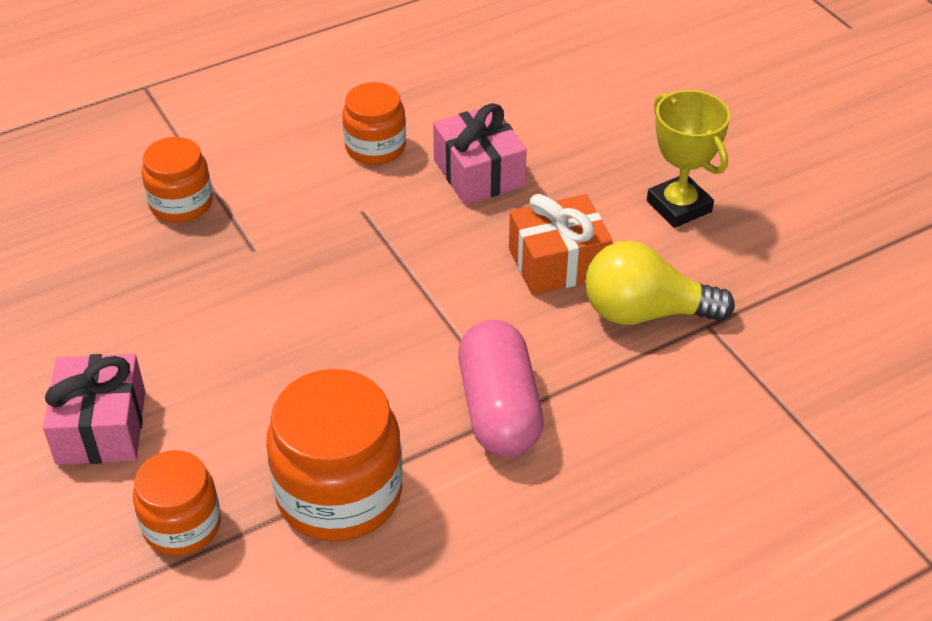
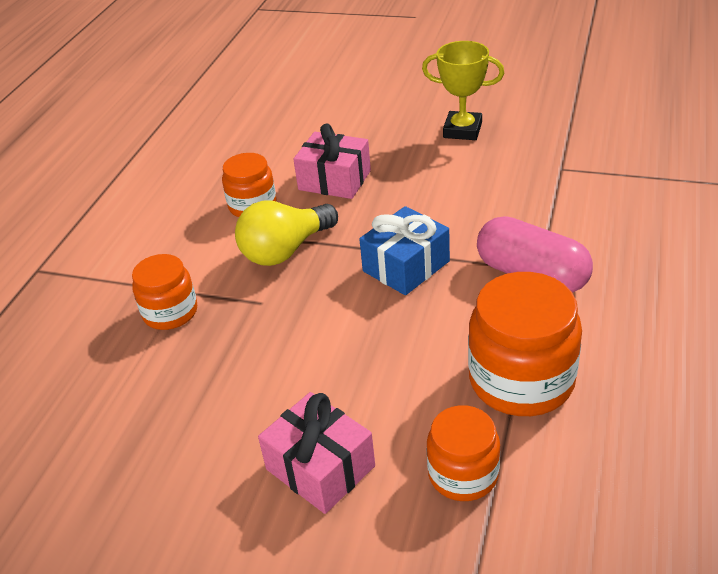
camera: 40 degrees left, 5 degrees down
(409, 310) = (406, 266): none -> blue gift
(558, 263) = (446, 191): orange gift -> none
(645, 312) = (525, 183): yellow light bulb -> yellow light bulb (285, 250)

